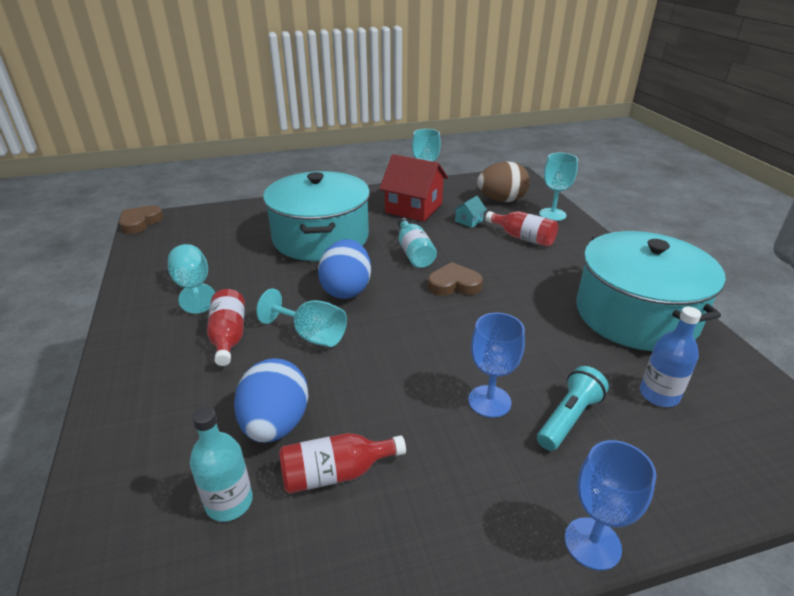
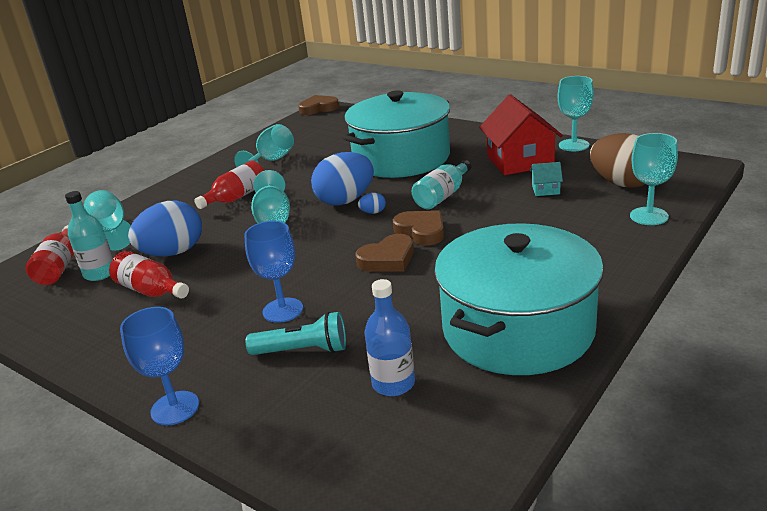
camera: 55 degrees right, 5 degrees down
(136, 453) = (111, 231): none -> turquoise goblet
(389, 288) = (373, 212): none -> blue egg
(475, 316) = (388, 259): none -> brown heart
(523, 238) = (564, 223): red bottle -> red bottle (59, 267)

